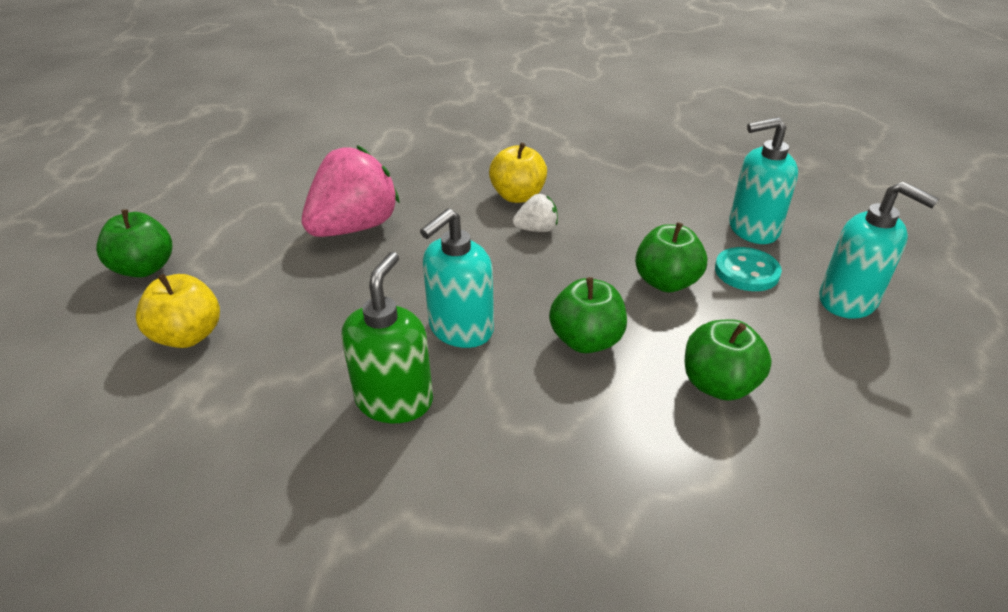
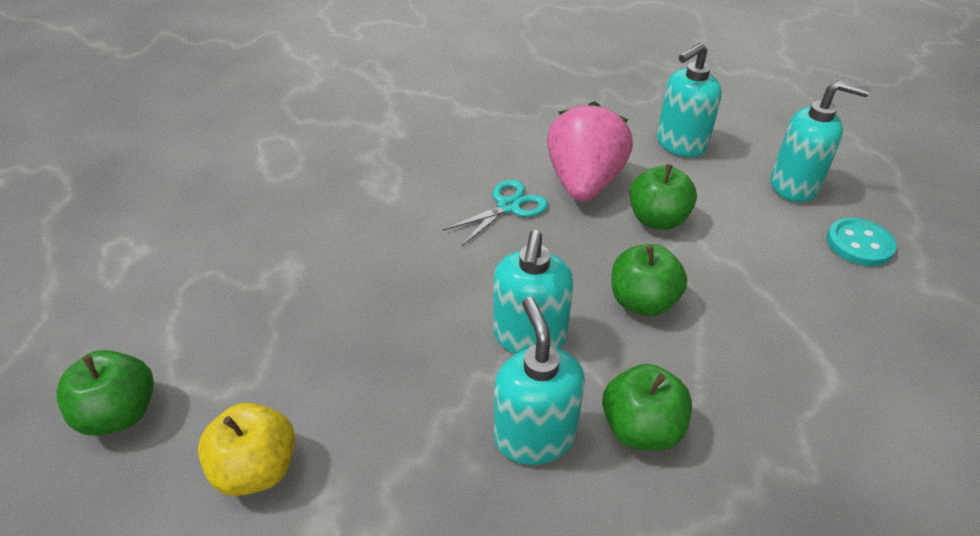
camera: 30 degrees left, 5 degrees up
(354, 227) = (328, 269): pink strawberry -> pink strawberry (584, 183)
(394, 400) = (534, 436): green soap dispenser -> turquoise soap dispenser
(518, 196) = (461, 177): yellow apple -> none
(536, 229) = (508, 206): white strawberry -> turquoise scissors
(718, 384) = (768, 298): green apple -> green apple (641, 428)
(746, 271) = (707, 186): turquoise button -> turquoise button (859, 244)

